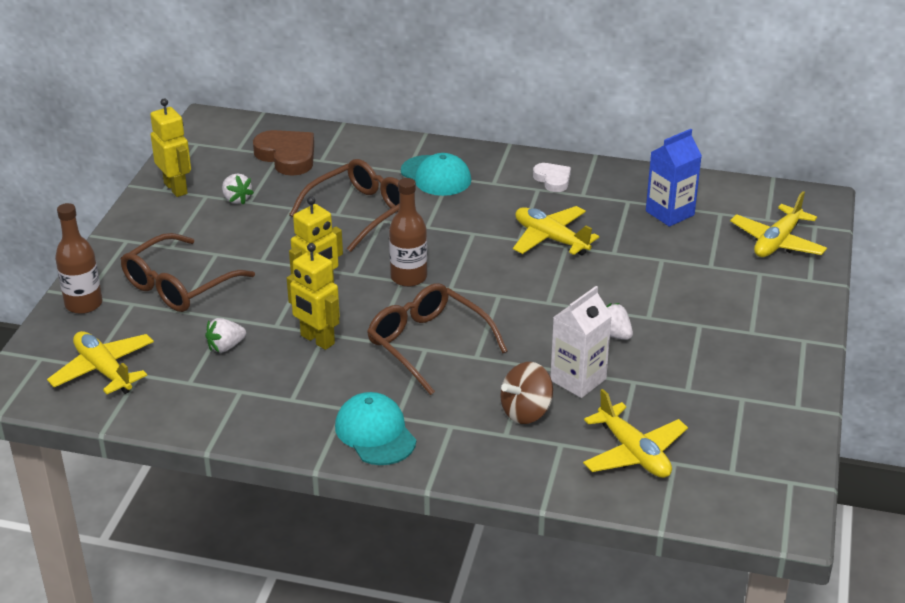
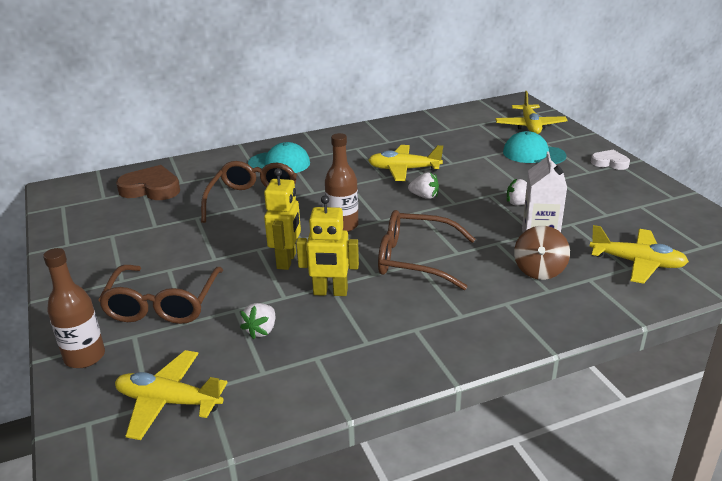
camera: 35 degrees left, 5 degrees down
(176, 188) = (78, 239): yellow robot -> none
(236, 199) = (142, 228): white strawberry -> white strawberry (424, 196)
(375, 433) = (463, 334): turquoise cap -> turquoise cap (533, 154)
(553, 180) = (359, 140): white heart -> white heart (610, 163)
(670, 213) = (452, 133): blue carton -> none

